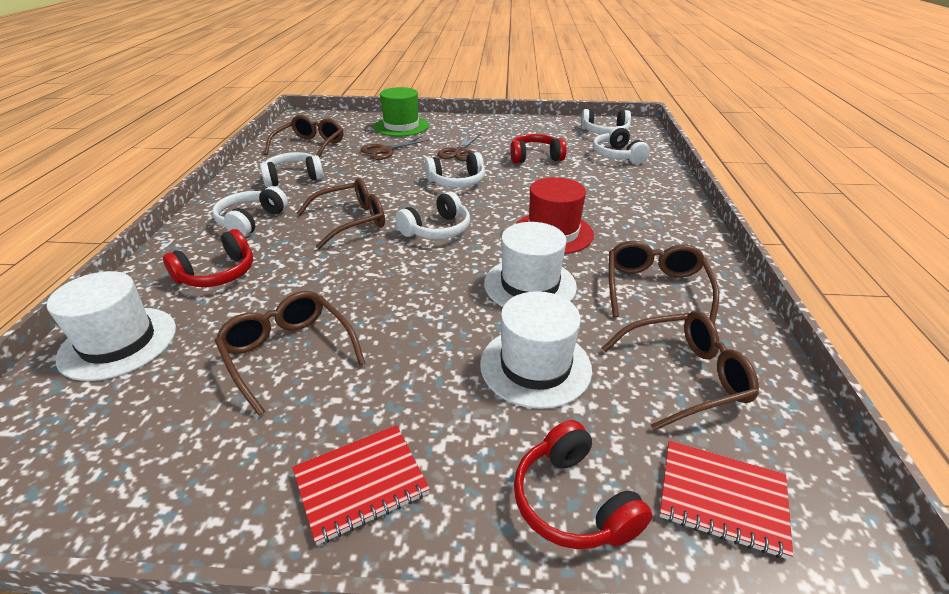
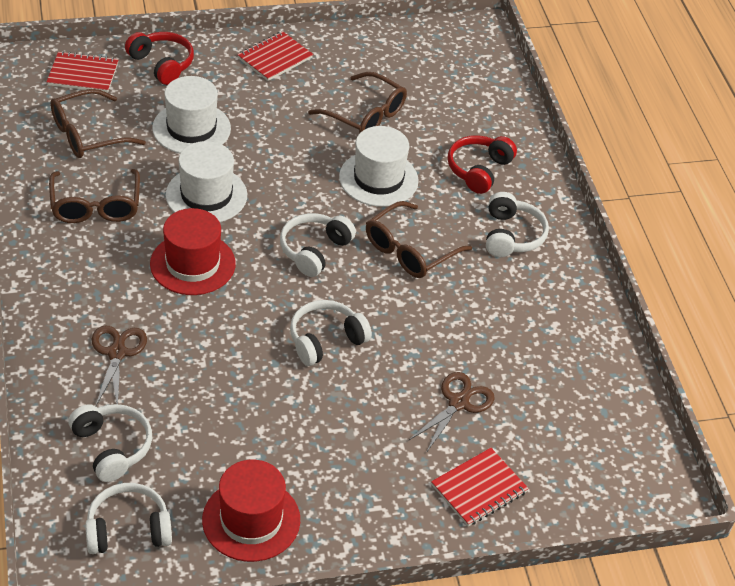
camera: 160 degrees right, 10 degrees up
(118, 342) = (488, 107): white hat -> white hat (378, 179)
(293, 178) = (532, 316): white headphones -> none
(310, 146) = (573, 397): brown glasses -> none
(401, 126) = (479, 489): green hat -> red notebook
(459, 152) = (350, 417): brown scissors -> brown scissors (117, 353)
(534, 129) = (251, 520): none -> red hat
(535, 157) = (235, 421): red headphones -> none

